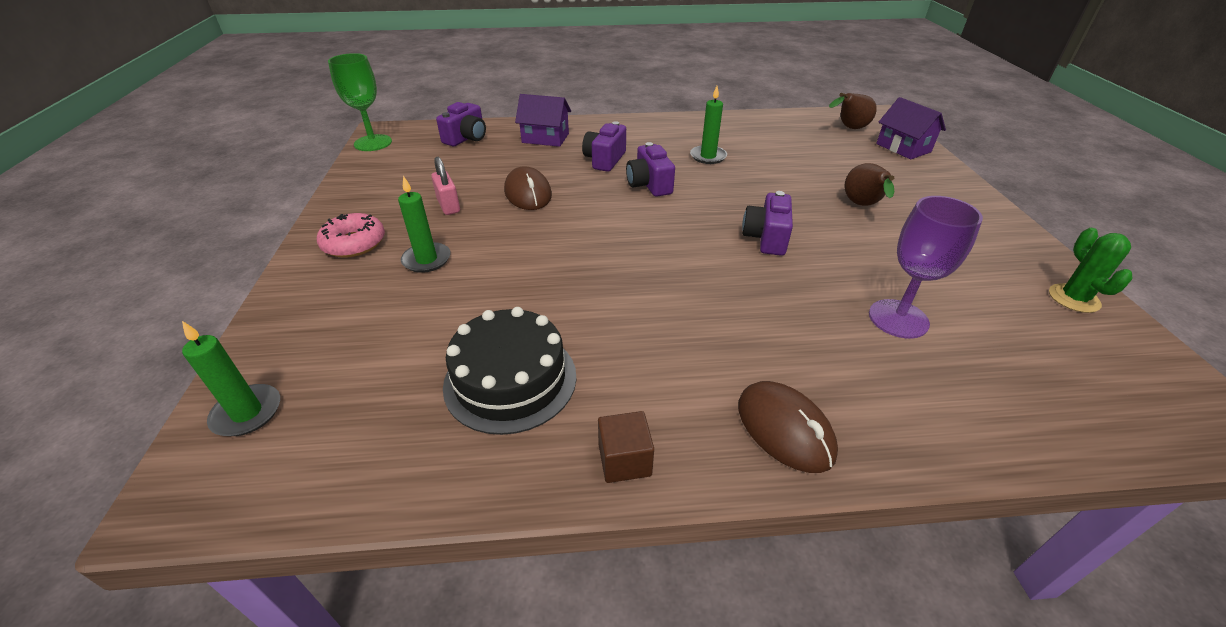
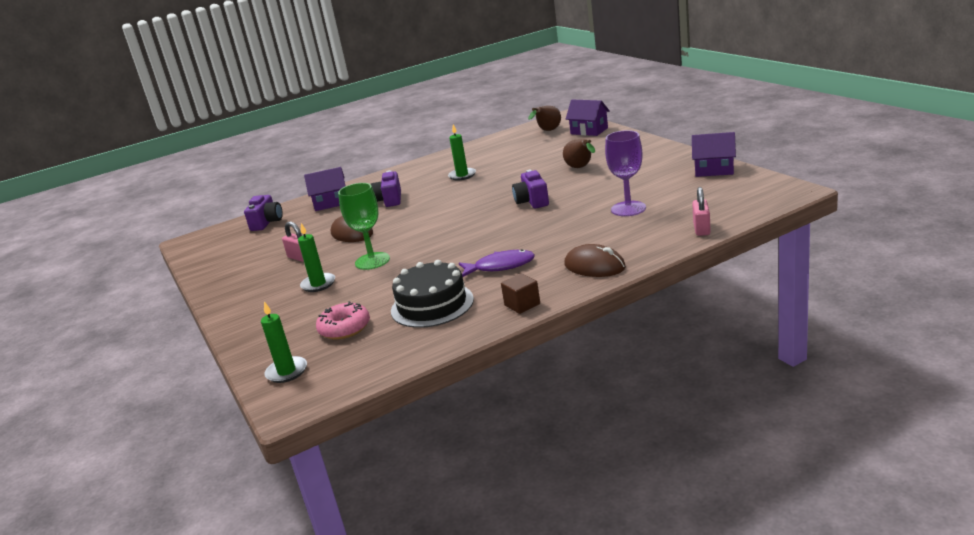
camera: 20 degrees left, 15 degrees down
(354, 243) = (254, 296): pink donut -> pink donut (344, 328)
(373, 143) = (191, 249): green goblet -> green goblet (372, 261)
(649, 185) = (434, 202): purple camera -> none
(649, 348) = (500, 266): none -> purple fish
(1011, 434) = (701, 229): none -> pink padlock
(1073, 298) = (714, 170): green cactus -> purple house

